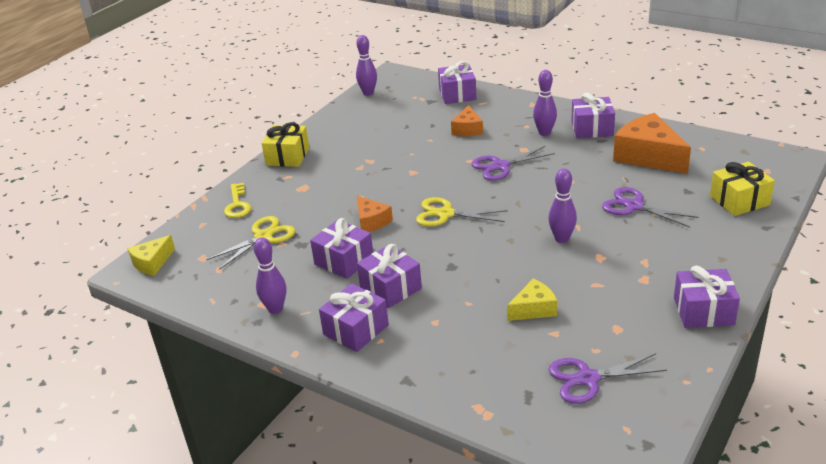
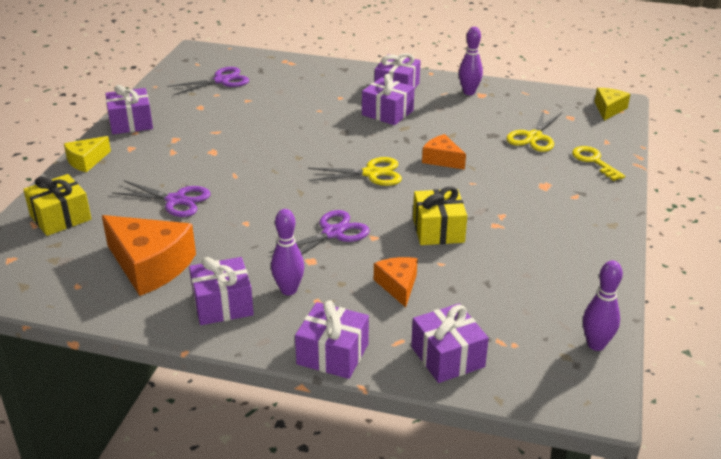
camera: 160 degrees right, 0 degrees up
(287, 156) = (602, 220): yellow gift -> yellow gift (438, 230)
(344, 261) = (442, 126): purple gift -> purple gift (332, 354)
(534, 309) = (265, 111): yellow cheese -> yellow cheese (86, 161)
(562, 239) = (249, 162): purple bowling pin -> none

